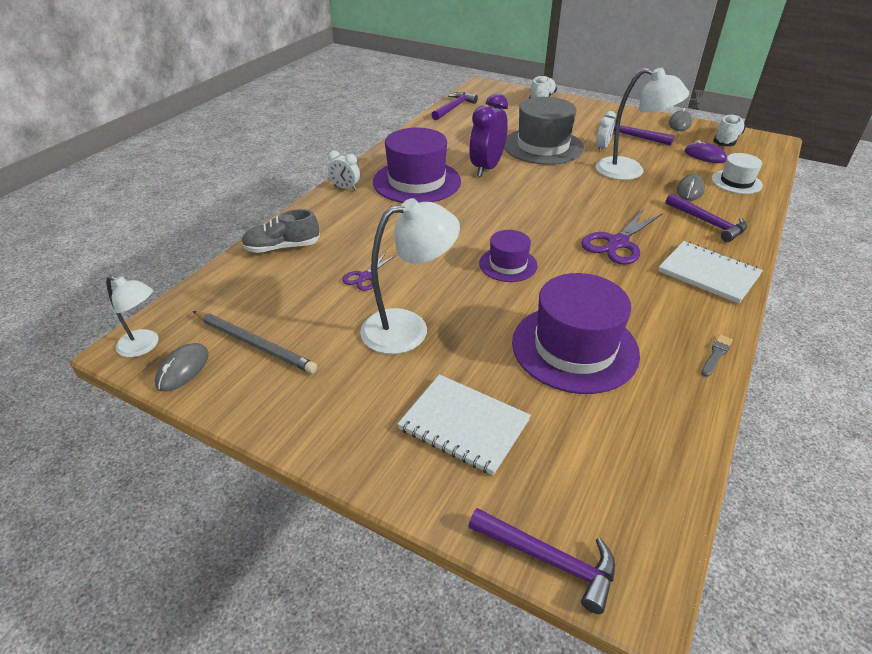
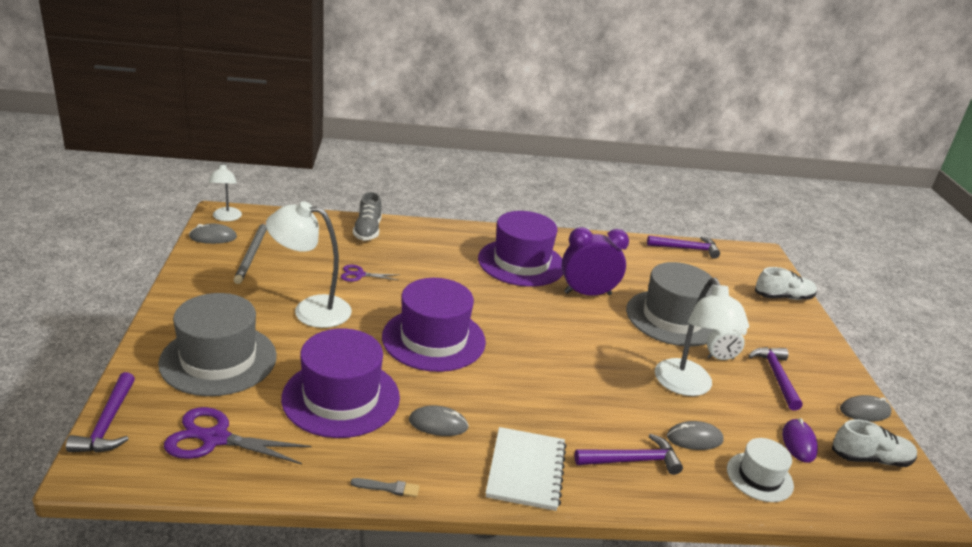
camera: 55 degrees right, 10 degrees down
(282, 247) = (367, 230): grey shoe -> grey shoe turned 135 degrees counterclockwise
(345, 188) = (475, 233): white clock -> none
(408, 328) = (311, 310): white lamp -> white lamp turned 150 degrees clockwise
(464, 425) = (218, 359): white notebook -> grey hat
(508, 264) = (433, 339): purple hat -> purple hat, size x1.84
(618, 243) = (528, 399): purple scissors -> purple scissors (215, 439)
(635, 300) = (438, 424): none -> grey mouse
(708, 223) = (632, 460): purple hammer -> purple hammer turned 120 degrees counterclockwise

